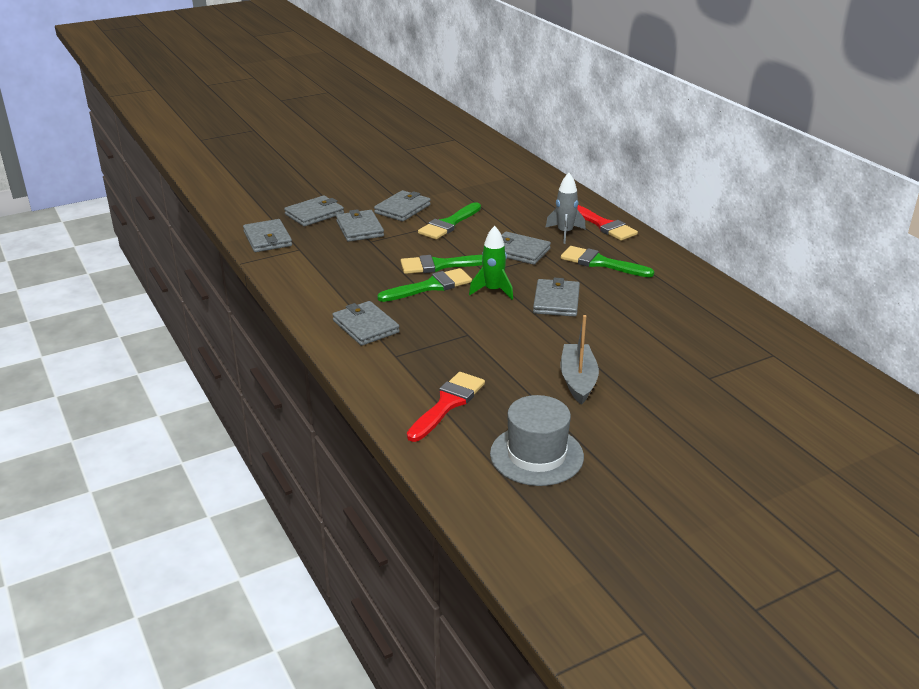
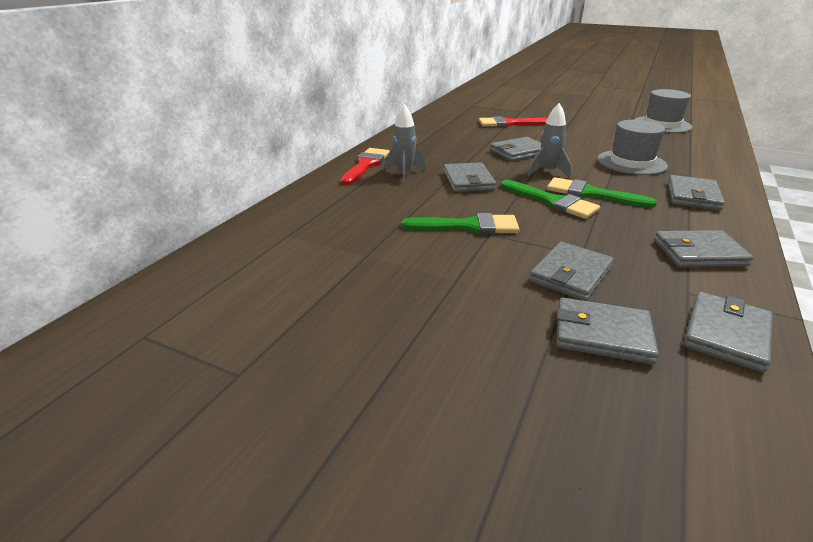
camera: 125 degrees left, 0 degrees up
(402, 209) = (476, 269): grey wallet -> grey wallet (699, 253)
(447, 404) = (684, 149): red brush -> red brush (509, 123)
(458, 344) = (631, 163): none -> grey hat
(493, 291) = (547, 172): green rocket -> grey rocket
(578, 380) = (587, 130): grey boat -> none
(600, 263) = (438, 152): green brush -> none

